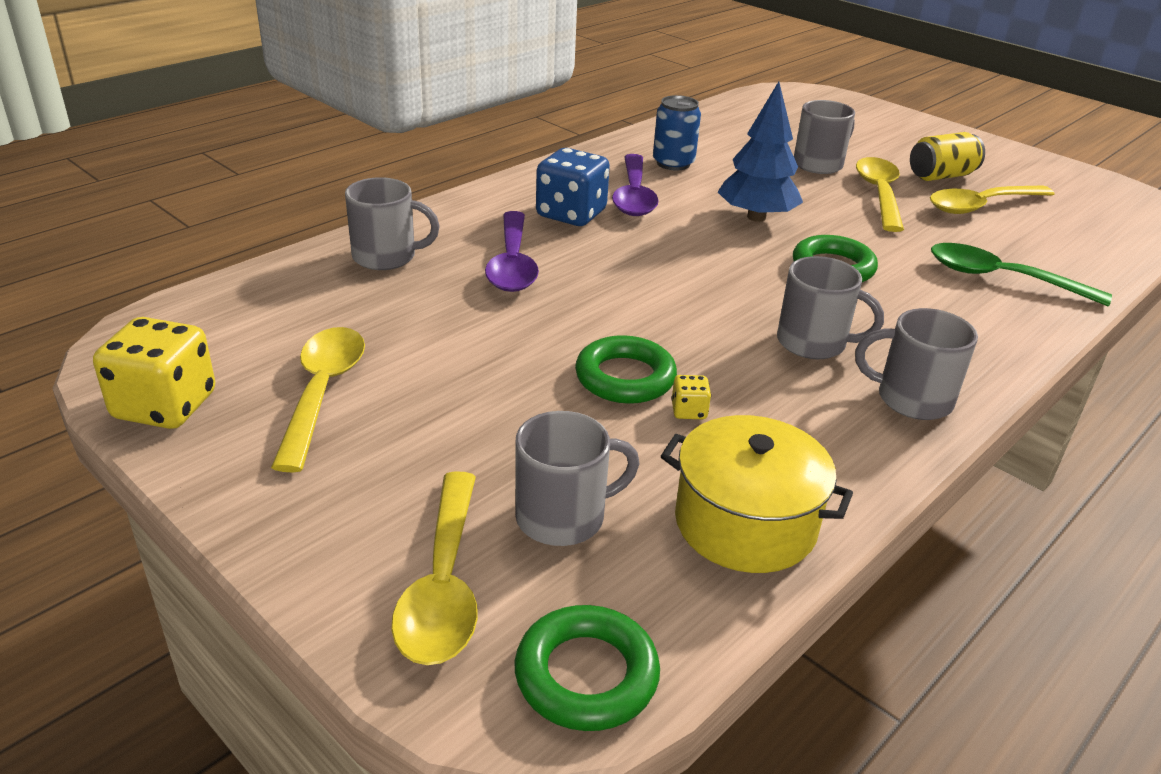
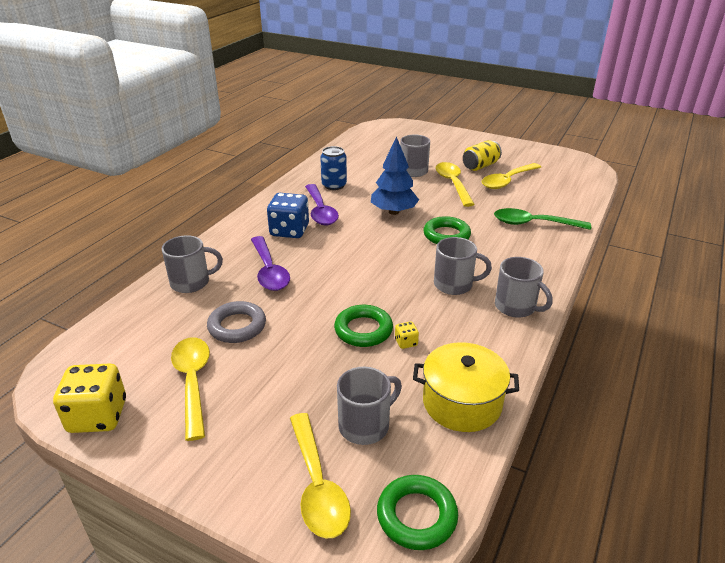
camera: 15 degrees left, 0 degrees up
(426, 330) = (237, 326): none -> grey ring
(911, 399) = (516, 307): grey mug -> grey mug turned 135 degrees counterclockwise

